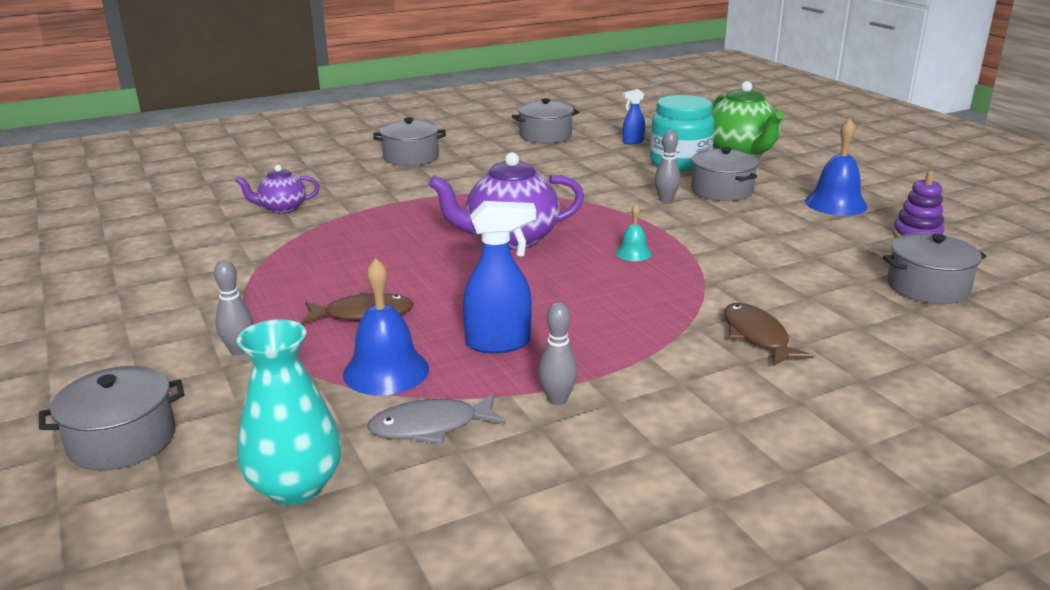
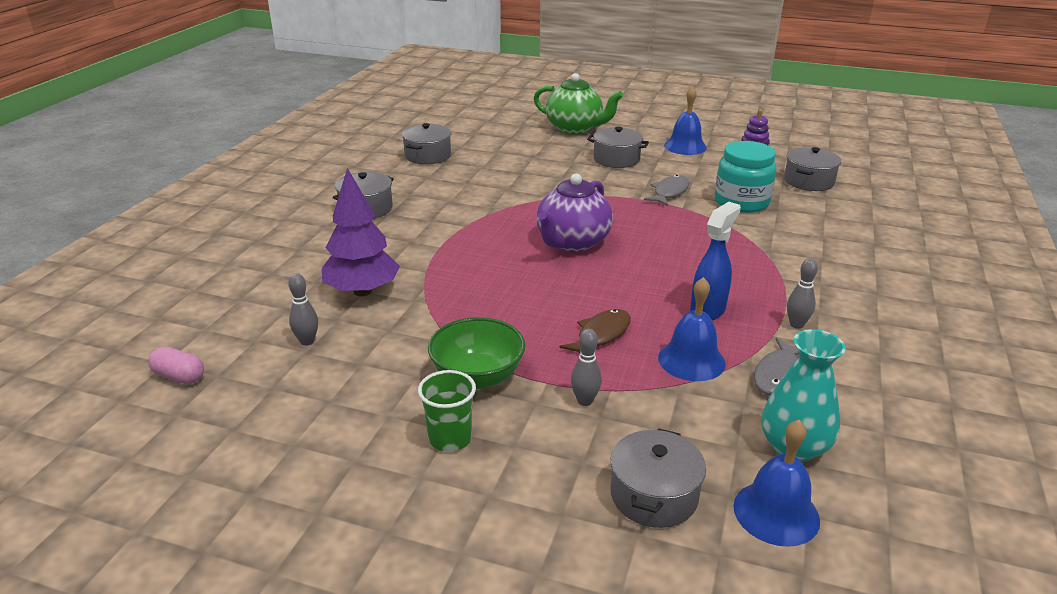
camera: 45 degrees left, 5 degrees up
(84, 212) = (179, 377): none -> pink capsule
(111, 322) = (450, 439): none -> green cup
(160, 517) = (776, 513): none -> blue bell
(216, 295) = (477, 377): none -> green bowl
(282, 209) = (362, 291): purple teapot -> purple tree
(632, 142) = (496, 141): blue spray bottle -> none
(633, 253) = (655, 221): turquoise bell -> none
(666, 200) = (600, 177): grey bowling pin -> grey bowling pin (307, 341)
(680, 162) = (555, 147): turquoise jar -> turquoise jar (741, 202)
(710, 236) = (669, 192): none -> grey fish
(757, 336) = (800, 242): brown fish -> none

